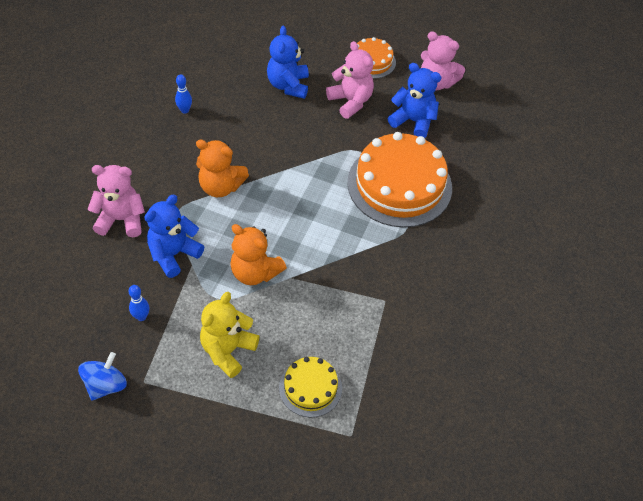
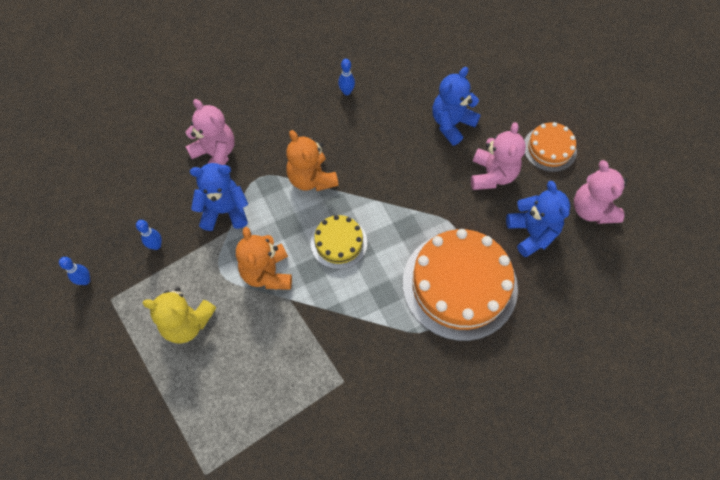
camera: 45 degrees right, 10 degrees up
(106, 385) = (85, 280): blue spinning top -> blue bowling pin
(228, 350) = (187, 323): yellow teddy bear -> yellow teddy bear turned 150 degrees counterclockwise
(310, 387) = (215, 406): yellow cake -> yellow cake (339, 242)

